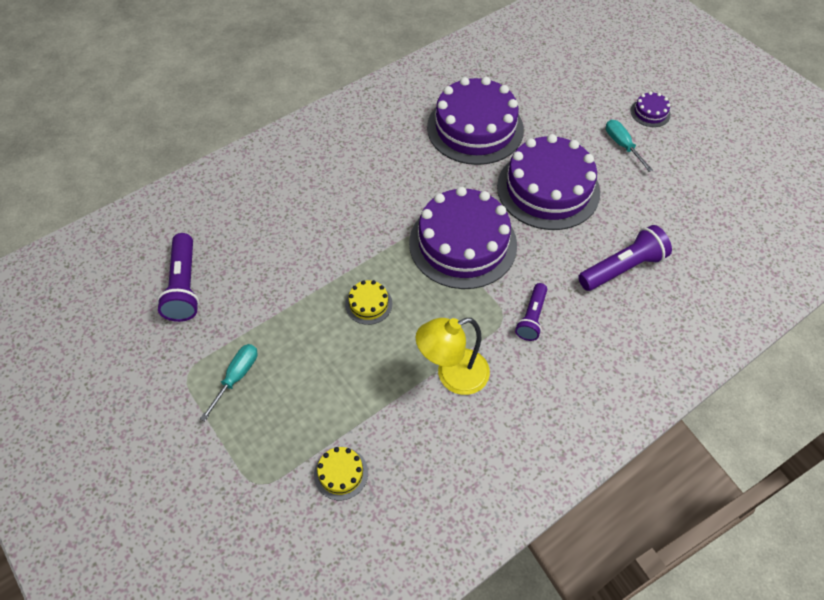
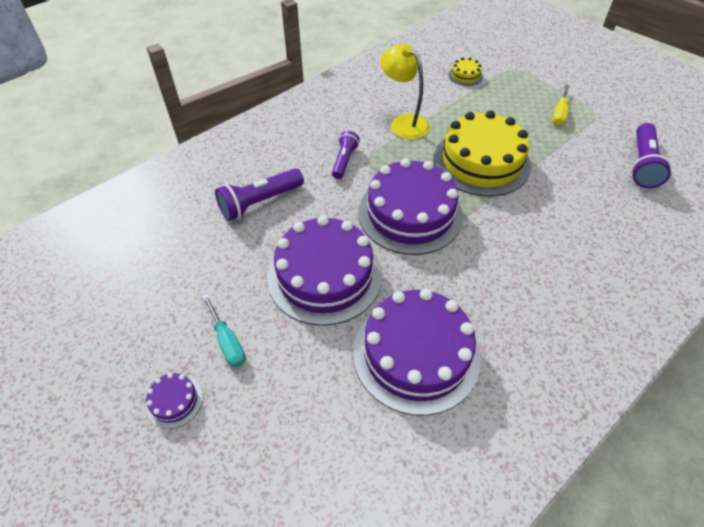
camera: 175 degrees right, 5 degrees down
(184, 286) = (642, 164): purple flashlight -> purple flashlight turned 150 degrees counterclockwise
(237, 376) = (559, 114): turquoise screwdriver -> yellow screwdriver
(368, 304) = (481, 161): yellow cake -> yellow cake, size x2.41
(452, 376) = (403, 123): yellow lamp -> yellow lamp turned 105 degrees counterclockwise

